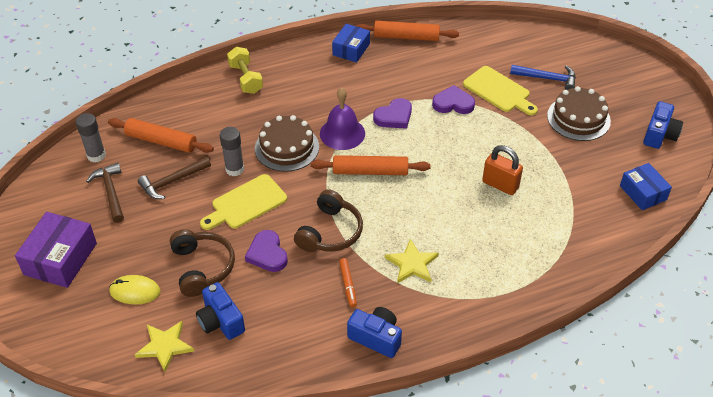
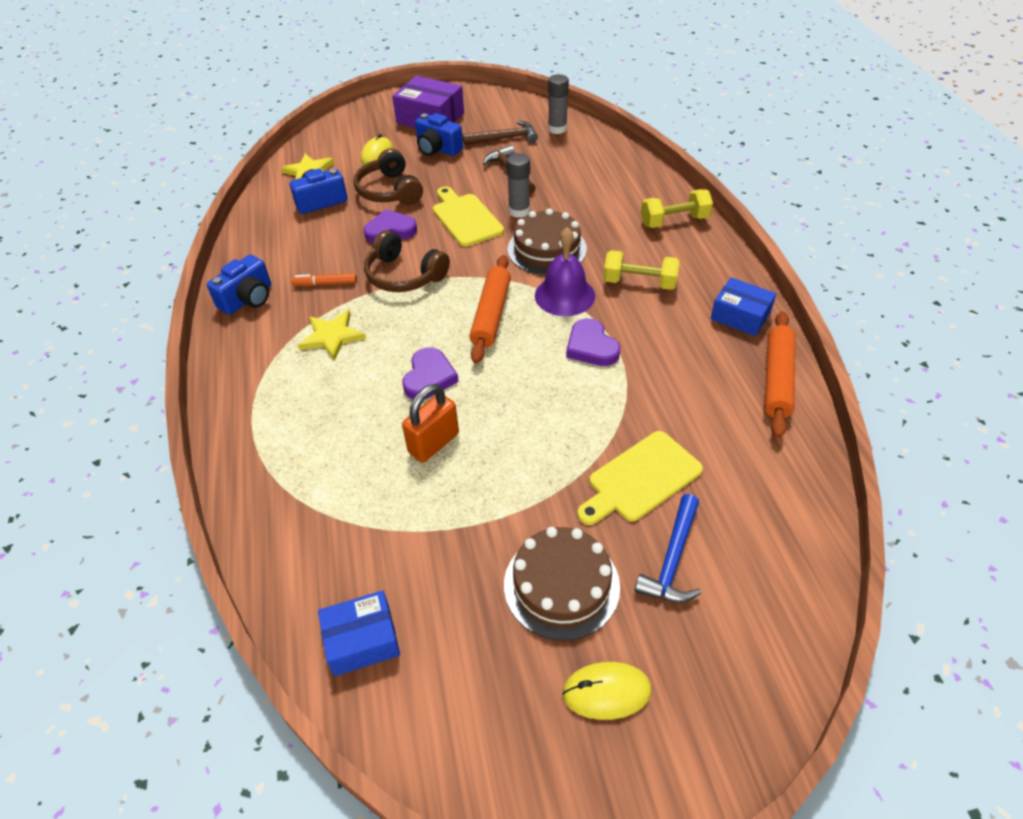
camera: 100 degrees right, 0 degrees up
(161, 141) = (571, 165): orange rolling pin -> none
(202, 267) = (389, 191): brown headphones -> brown headphones turned 75 degrees clockwise
(322, 95) = (639, 283): none -> yellow dumbbell
(453, 103) = (614, 415): purple heart -> purple heart (429, 377)
(627, 99) = (606, 692): none -> yellow mouse
(659, 135) = (497, 722): blue camera -> blue camera (438, 149)

